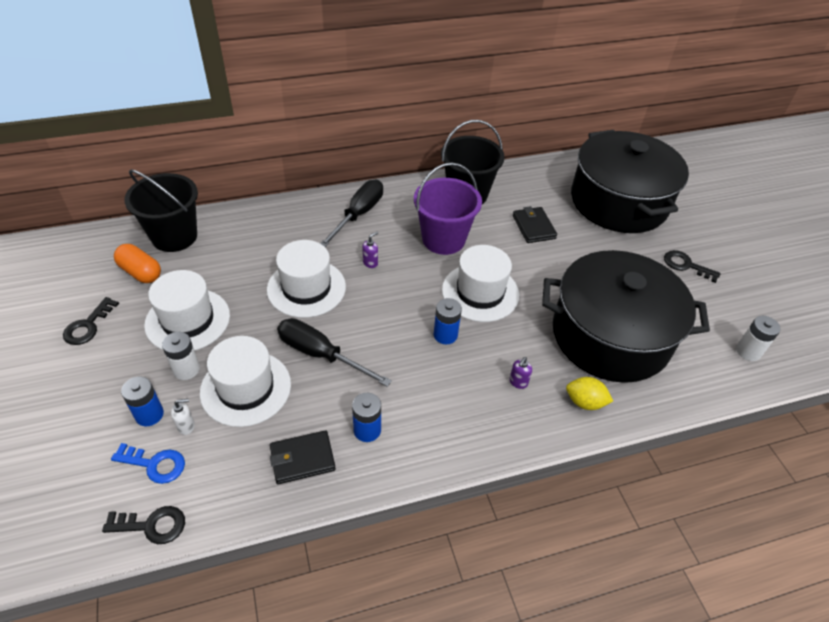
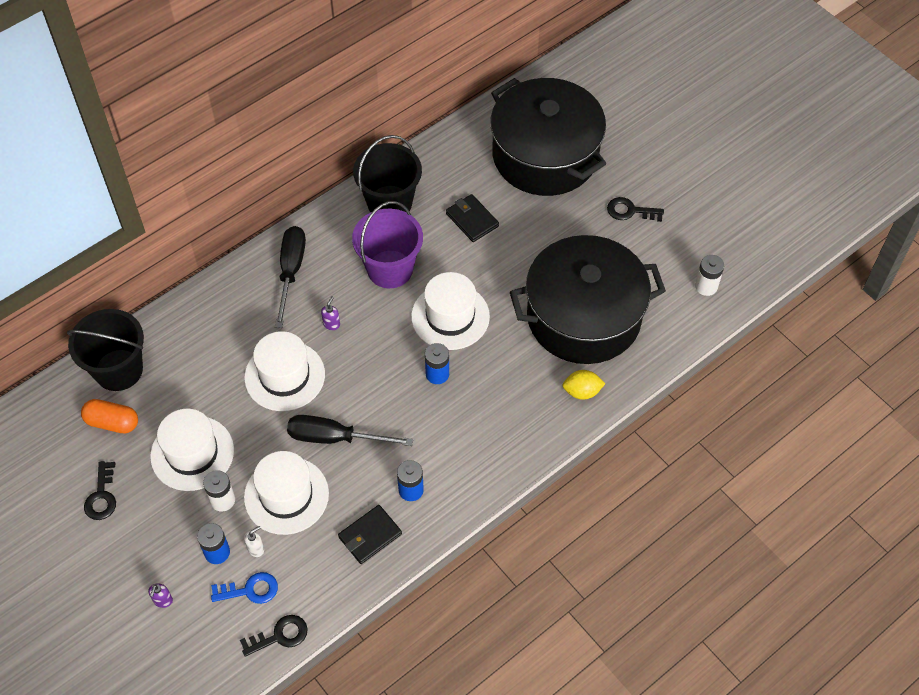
camera: 20 degrees left, 10 degrees up
(518, 382) = (519, 395): purple soap dispenser -> purple soap dispenser (163, 601)

